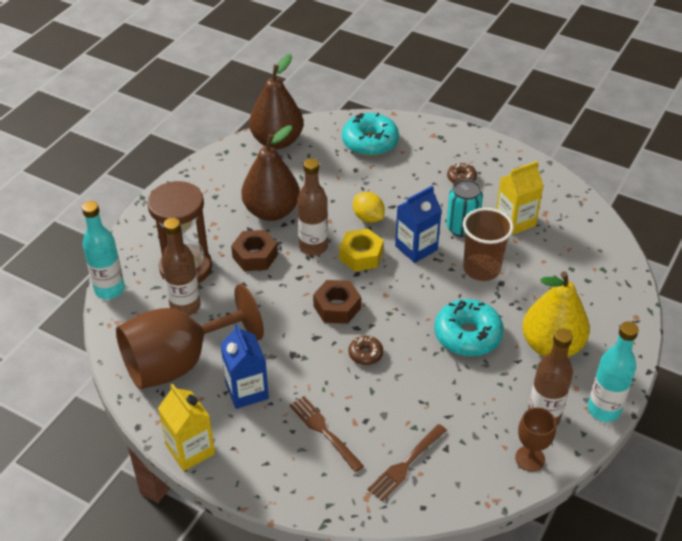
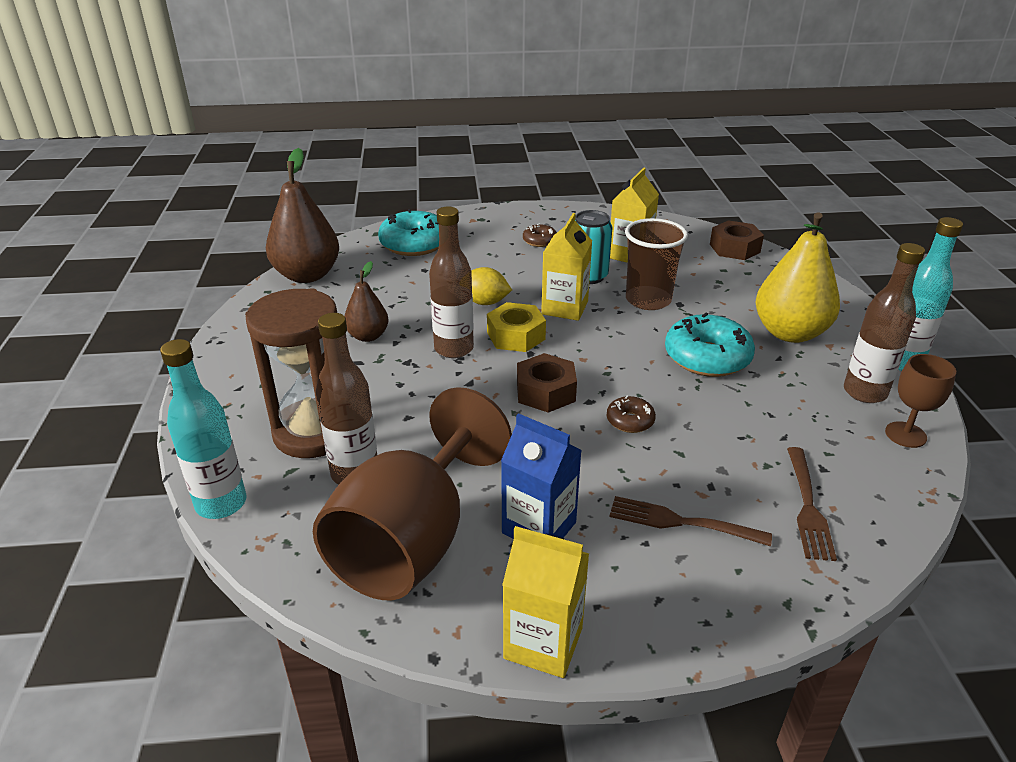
camera: 35 degrees left, 10 degrees down
(255, 256) = (393, 384): brown nut -> brown nut (734, 248)
(271, 211) = (368, 336): brown pear -> brown pear, size x0.56
(416, 248) = (564, 308): blue carton -> yellow carton

